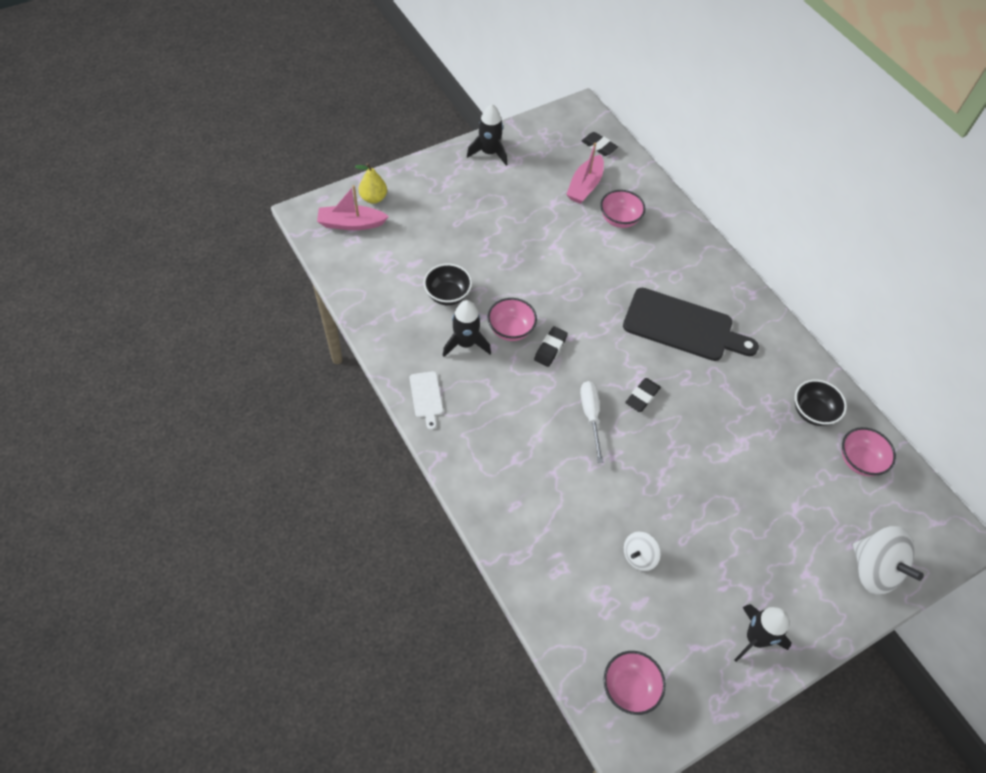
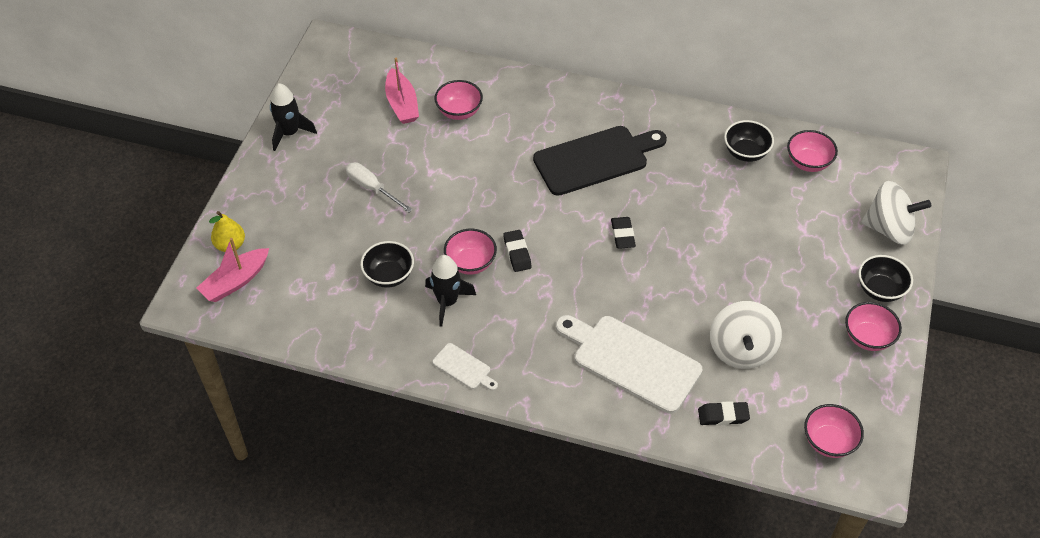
camera: 40 degrees left, 5 degrees down
(545, 492) = (631, 361): none -> white cutting board
(590, 416) = (602, 279): white screwdriver -> white screwdriver (372, 188)
(599, 146) = (377, 63): black eraser -> black eraser (723, 416)
(639, 556) = (741, 349): white spinning top -> white spinning top, size x1.81
(755, 638) = (868, 337): black rocket -> pink bowl
(810, 610) = (880, 290): none -> black bowl

